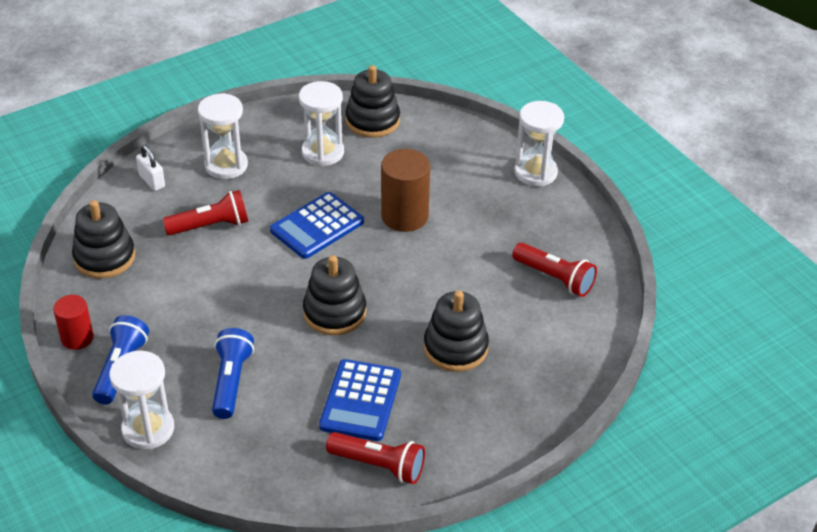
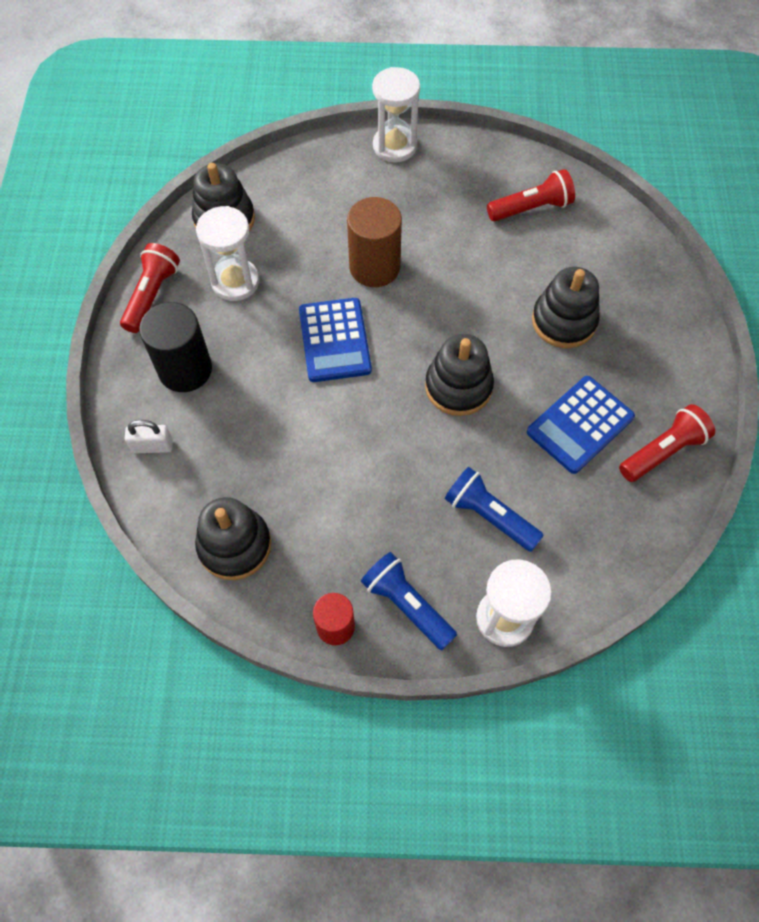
camera: 55 degrees left, 20 degrees up
(211, 226) = (263, 427): red flashlight -> red flashlight (152, 295)
(226, 165) = (185, 369): white hourglass -> black cylinder
(360, 401) = (580, 425): blue calculator -> blue calculator turned 90 degrees clockwise

